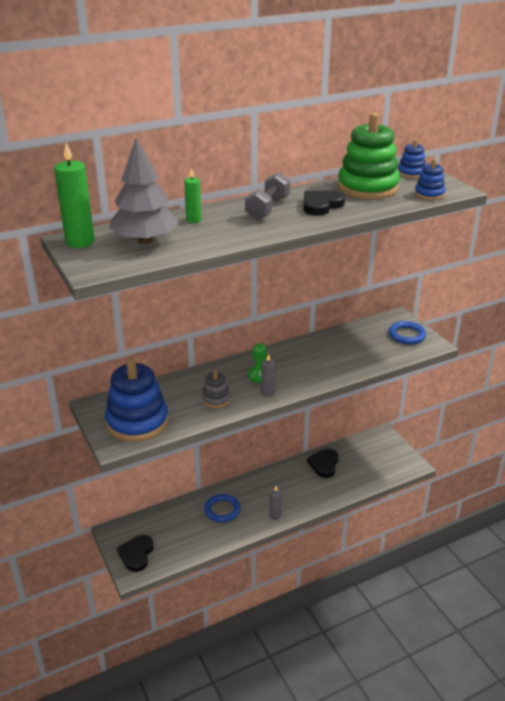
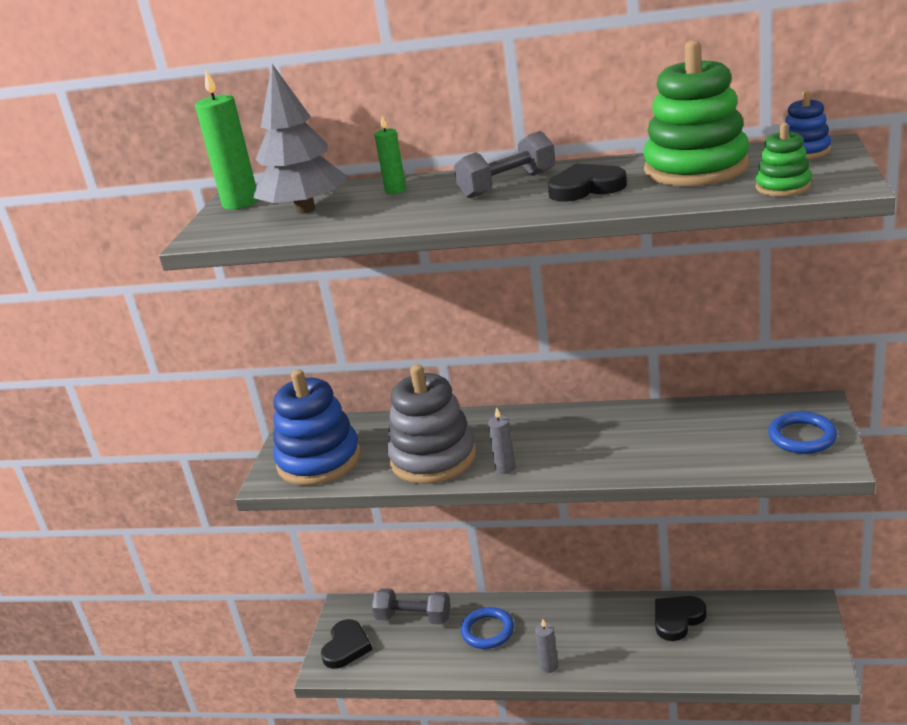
camera: 40 degrees right, 5 degrees down
(136, 554) = (346, 647): black heart -> black heart turned 150 degrees clockwise
(167, 520) = (413, 618): none -> grey dumbbell
(216, 399) = (433, 458): grey stacking toy -> grey stacking toy, size x2.07
(259, 375) = (518, 441): green pawn -> none
(429, 194) = (783, 187): blue stacking toy -> green stacking toy

